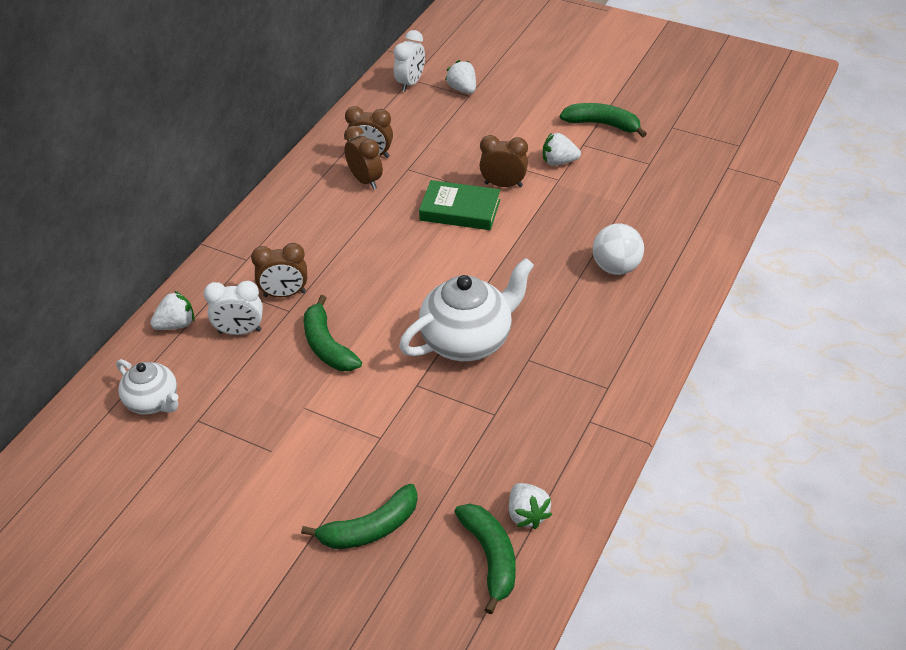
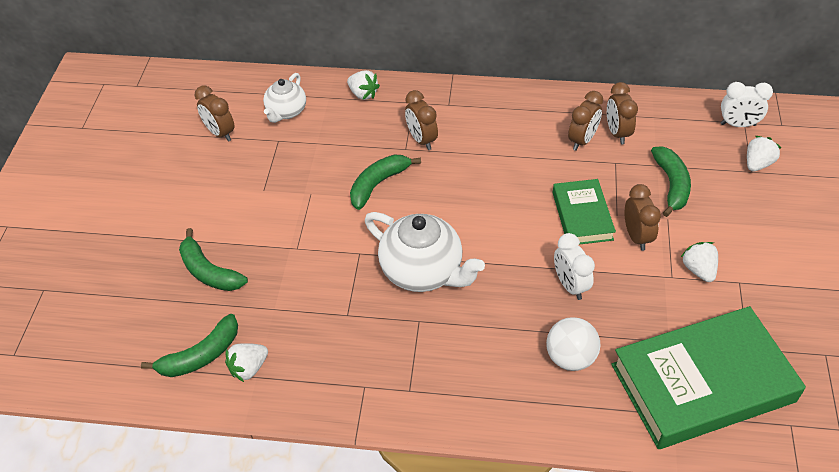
camera: 70 degrees right, 5 degrees up
(143, 476) = (220, 133): none -> brown clock
(240, 331) = (371, 129): white clock -> white clock (570, 285)
(602, 124) = (784, 290): green banana -> green banana (671, 185)
(672, 199) = (702, 383): none -> green book

